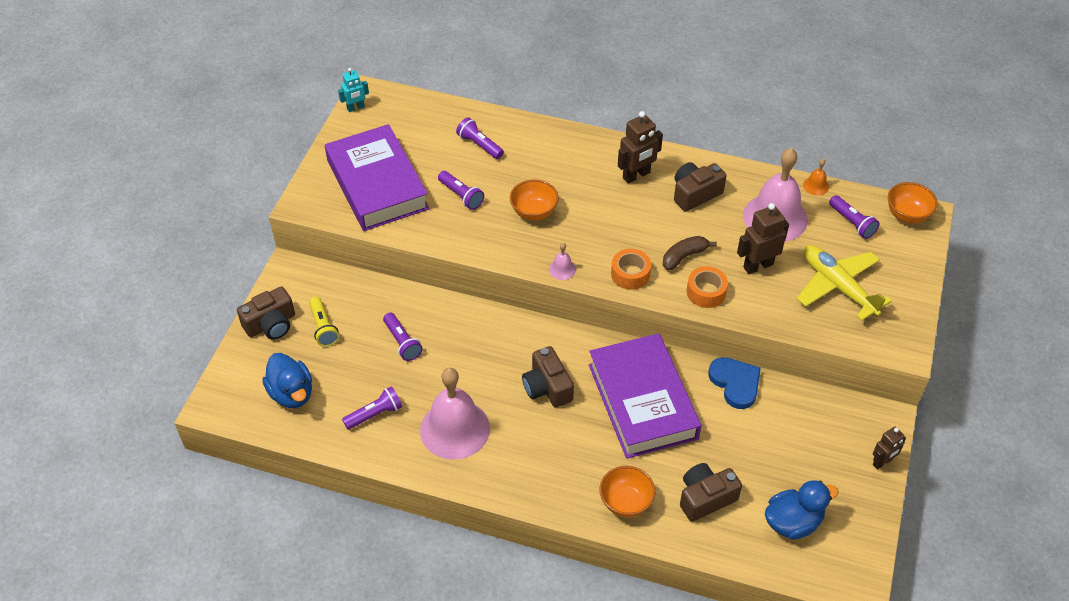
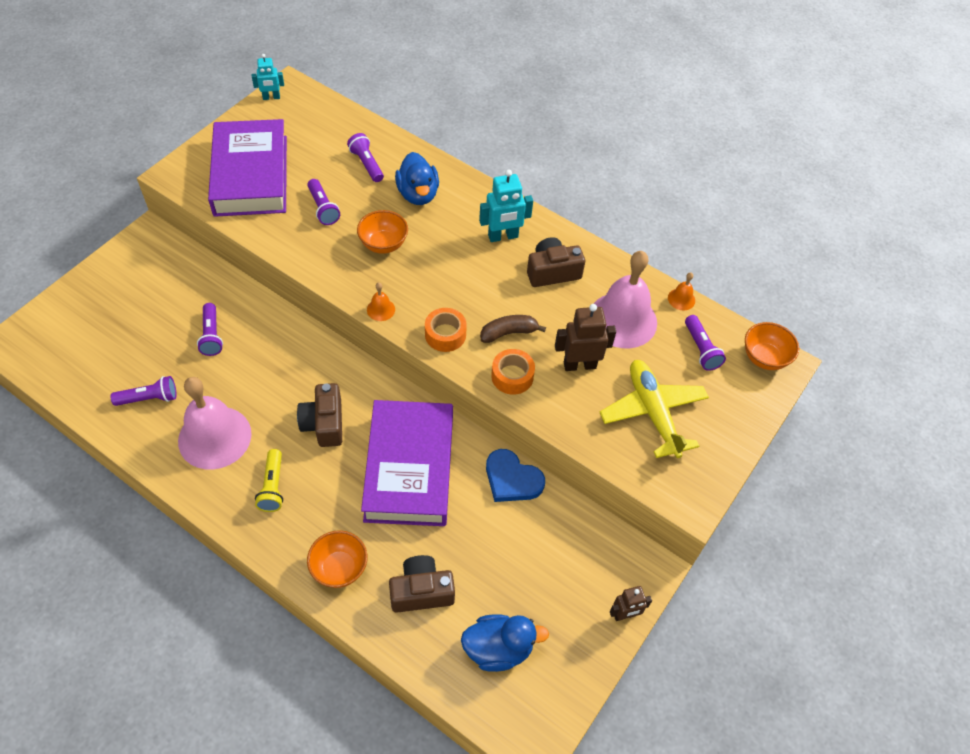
camera: 15 degrees right, 5 degrees up
(271, 324) = (103, 281): brown camera -> none
(292, 393) = (85, 353): blue duck -> blue duck (418, 194)
(323, 327) = (148, 299): yellow flashlight -> yellow flashlight (273, 487)
(562, 269) = (381, 309): pink bell -> orange bell
(636, 175) = (503, 236): brown robot -> turquoise robot
(735, 383) = (512, 479): blue heart -> blue heart turned 135 degrees clockwise

